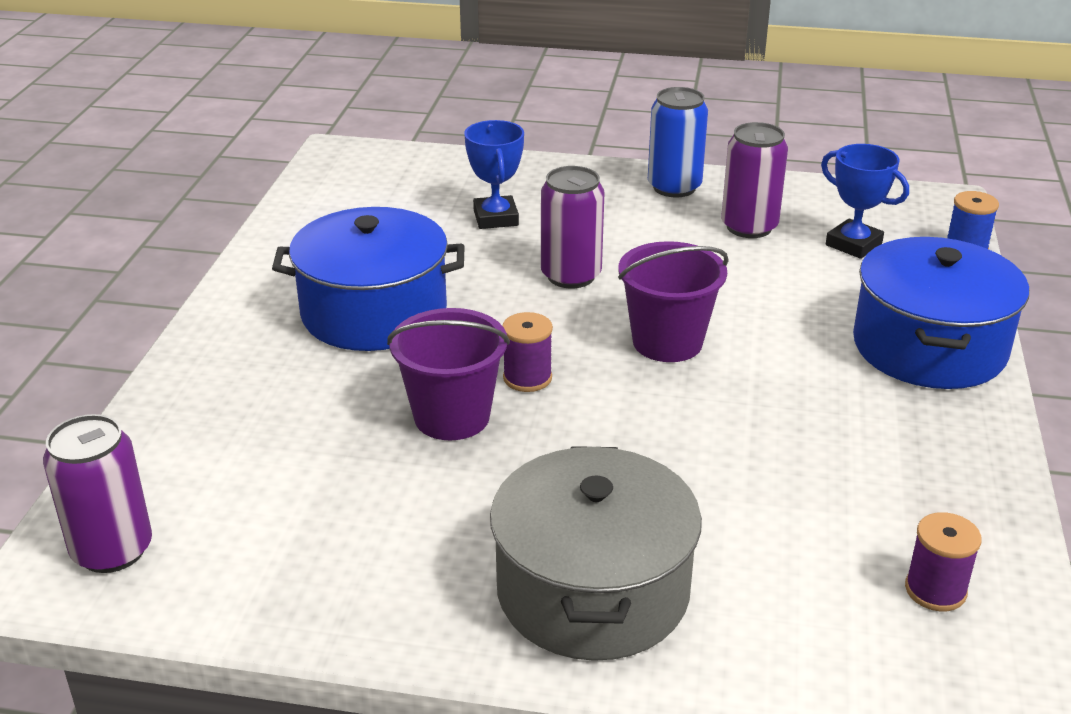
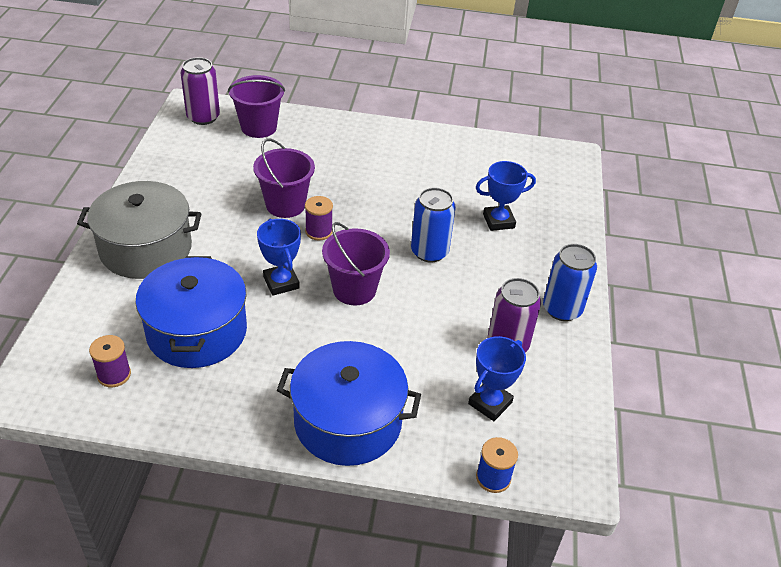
camera: 85 degrees right, 10 degrees up
(179, 462) = (259, 127): none -> purple bucket
(374, 312) = (383, 176): blue pot -> blue pot (197, 331)
(571, 275) = (429, 252): purple can -> blue can
(664, 414) = (281, 282): none -> blue trophy

